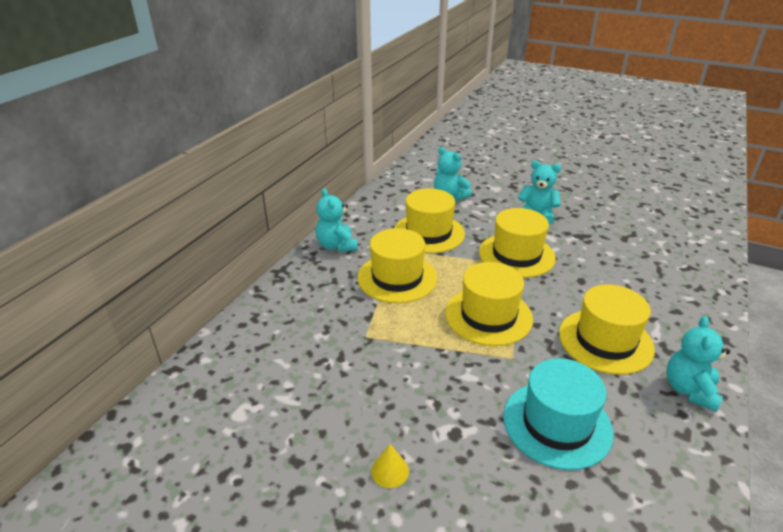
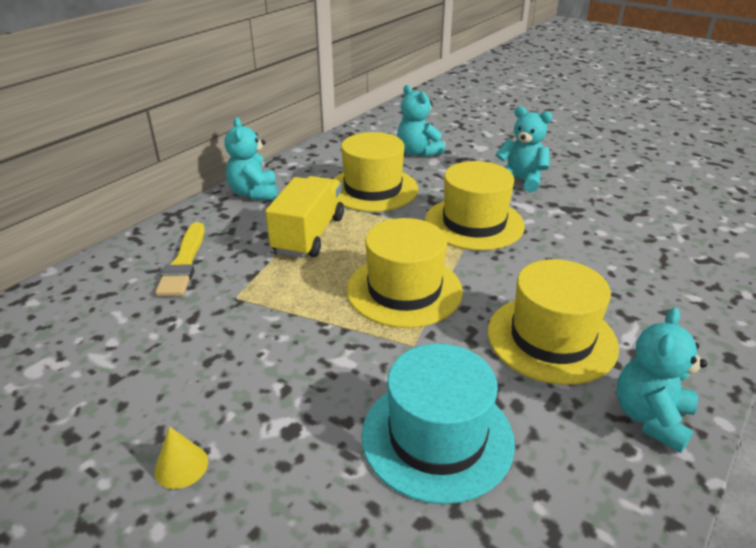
camera: 10 degrees right, 0 degrees up
(311, 312) = (184, 263): none -> yellow brush
(397, 278) = (309, 235): yellow hat -> yellow truck

